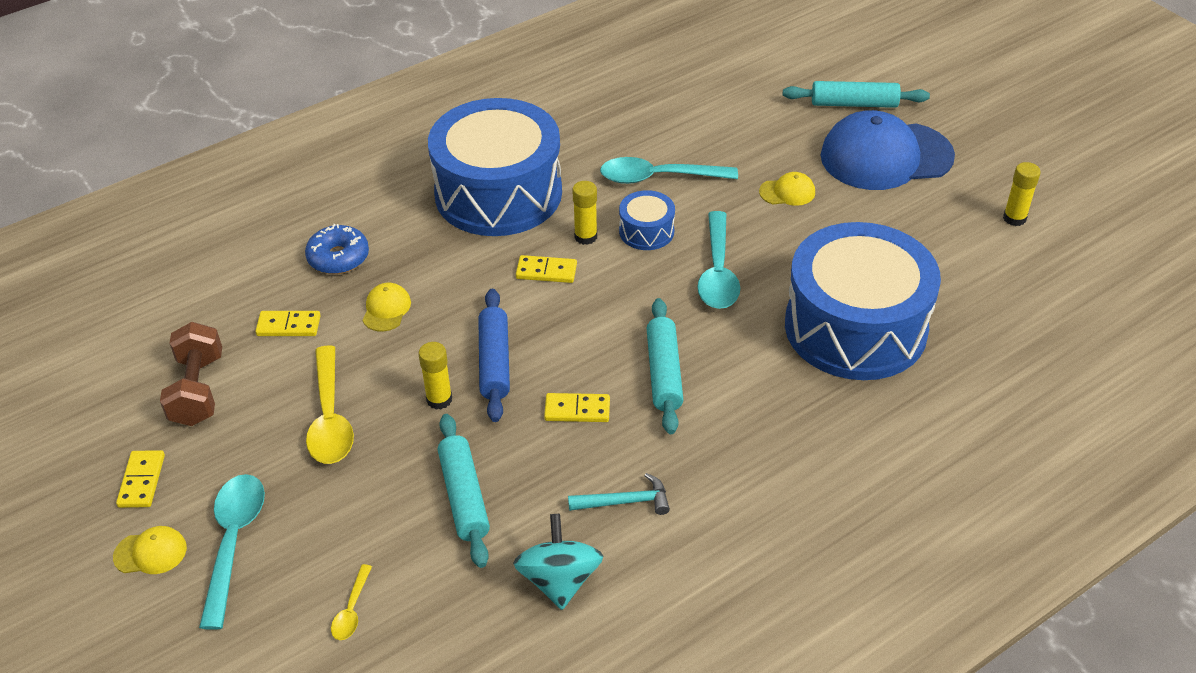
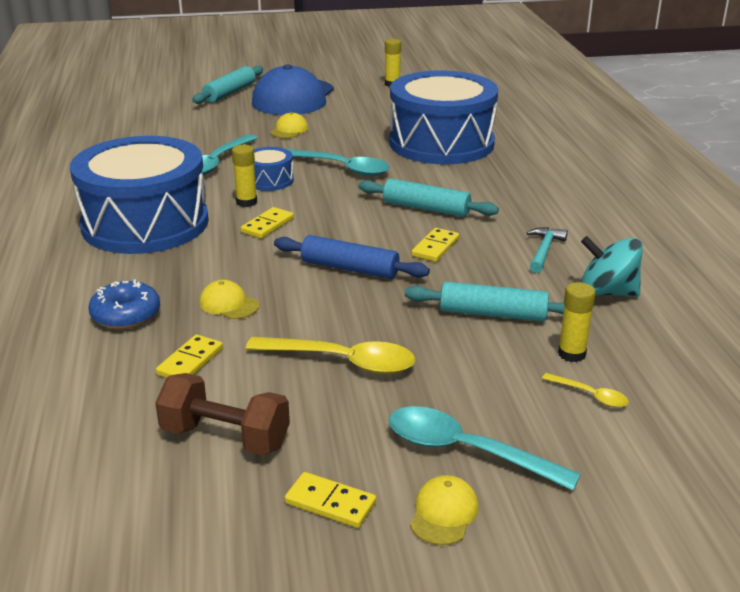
camera: 65 degrees left, 15 degrees down
(439, 399) = (370, 302): yellow glue stick -> yellow glue stick (571, 354)

